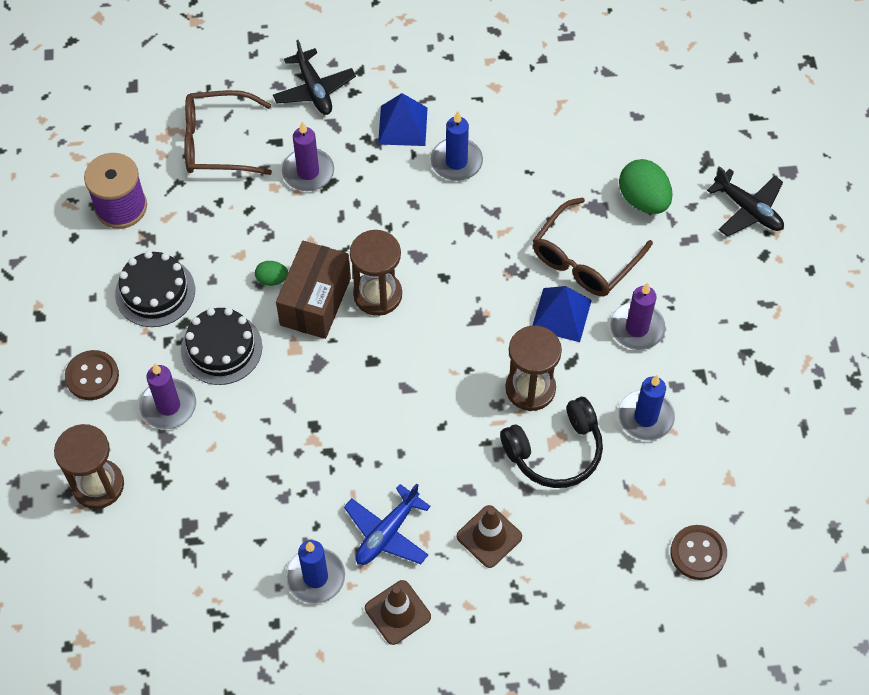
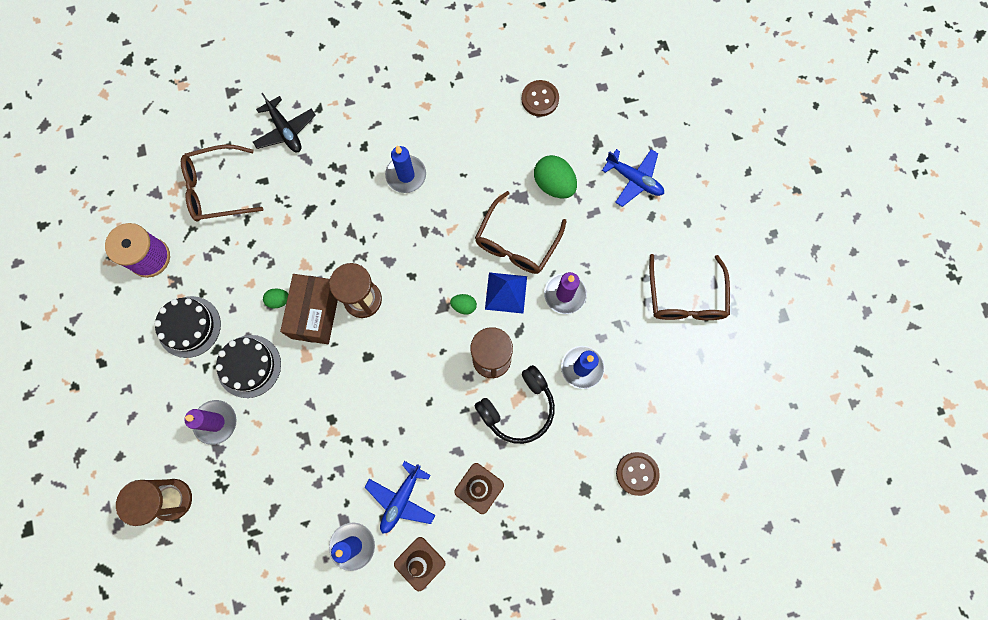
camera: 10 degrees left, 15 degrees up
(92, 376) = (152, 407): brown button -> brown button (540, 99)
(308, 172) = (292, 203): purple candle -> none
(403, 125) = (359, 150): blue pyramid -> none
(505, 322) = (464, 306): none -> green egg
(748, 209) = (634, 180): black plane -> blue plane
(794, 356) = (685, 297): none -> brown glasses

